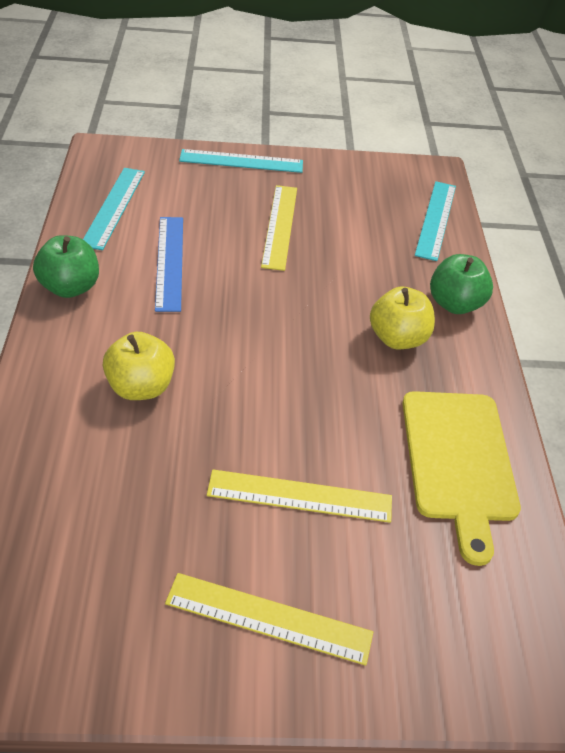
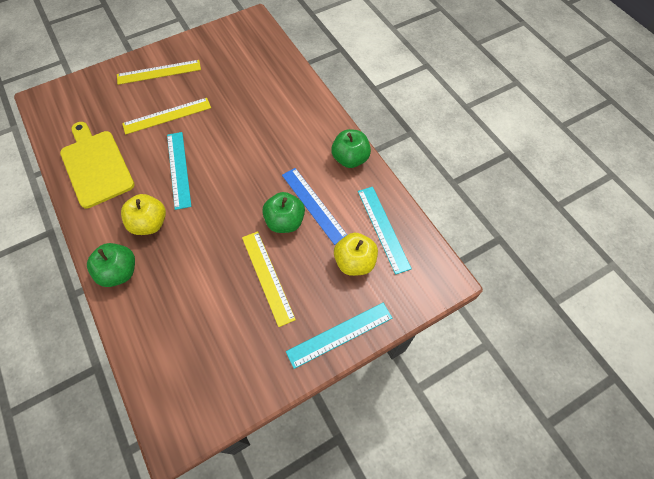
camera: 155 degrees right, 15 degrees up
(141, 386) = (269, 126): yellow apple -> yellow apple (354, 262)
(220, 262) = (285, 221): none -> green apple
(435, 219) = (154, 358): turquoise ruler -> turquoise ruler (179, 169)

